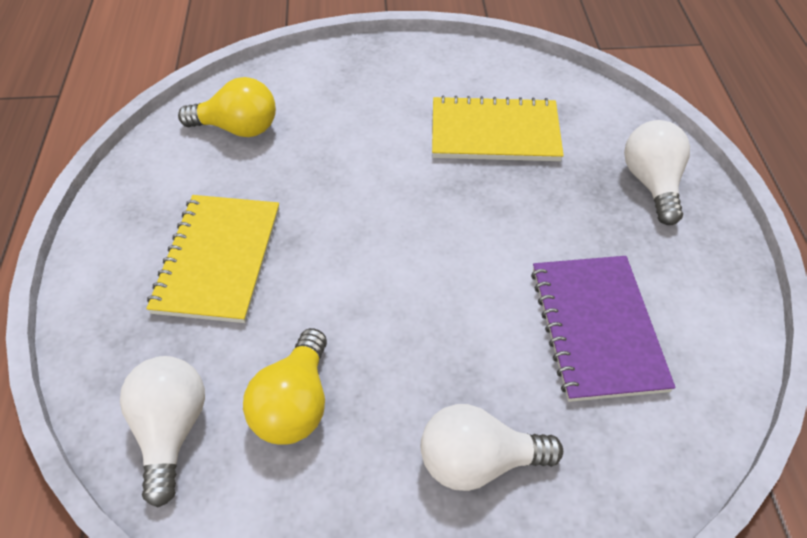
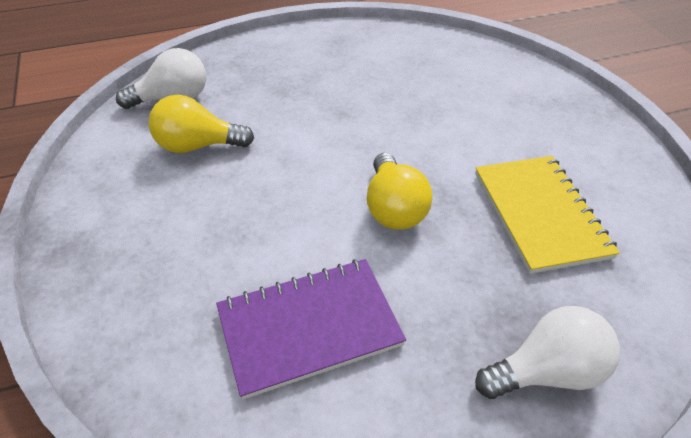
camera: 75 degrees right, 5 degrees down
(218, 259) = (311, 84): yellow notebook -> none
(238, 128) = (443, 62): yellow light bulb -> yellow light bulb (393, 208)
(478, 461) = (157, 253): white light bulb -> none

